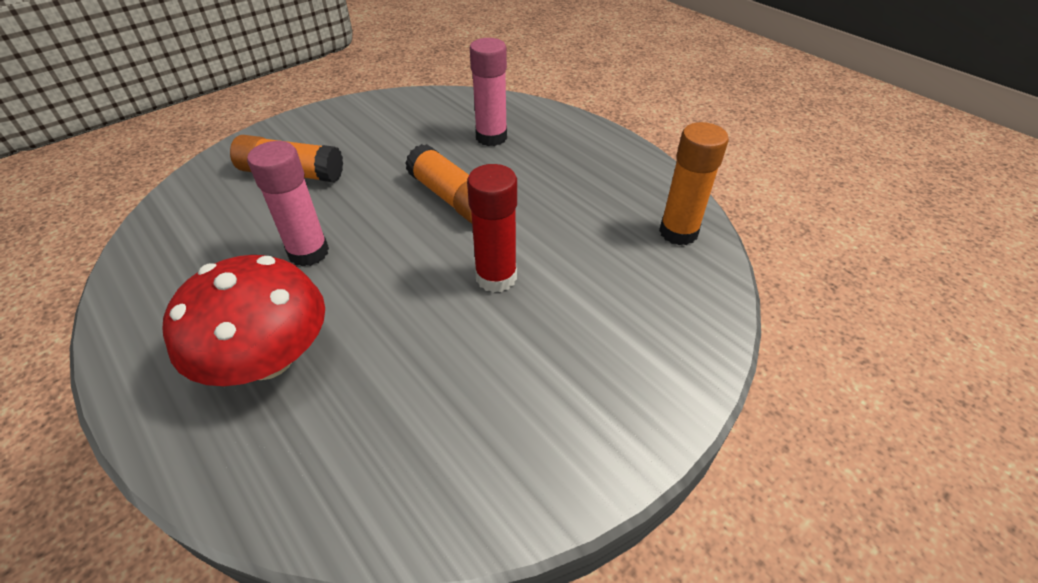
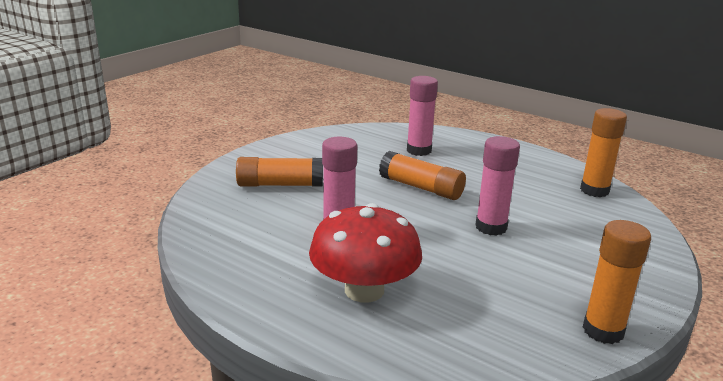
camera: 15 degrees left, 20 degrees down
(496, 277) = (491, 227): red glue stick -> pink glue stick
(524, 492) = (603, 331): none -> orange glue stick

